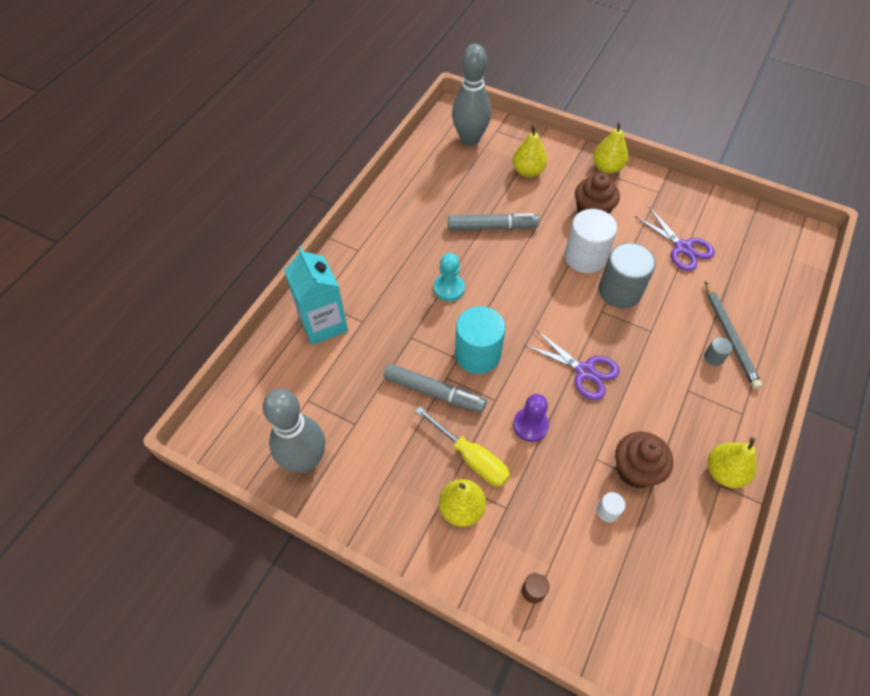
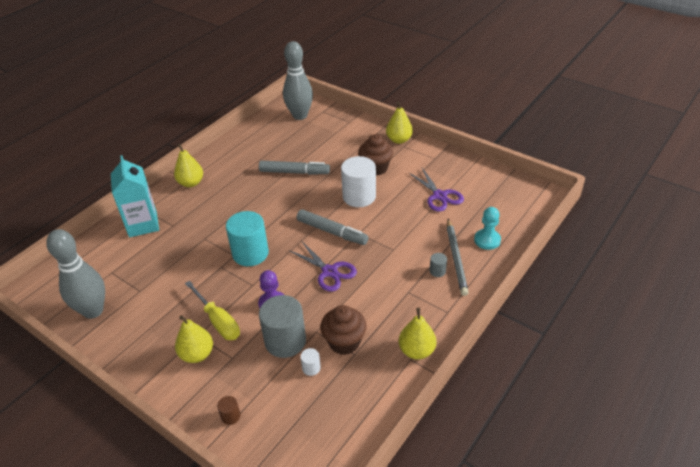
camera: 10 degrees right, 15 degrees down
(434, 392) = (207, 275): grey marker -> grey marker (332, 232)
(449, 288) = (246, 209): turquoise pawn -> turquoise pawn (487, 240)
(528, 171) = (336, 138): yellow pear -> yellow pear (191, 183)
(619, 291) = (378, 221): grey cylinder -> grey cylinder (285, 341)

